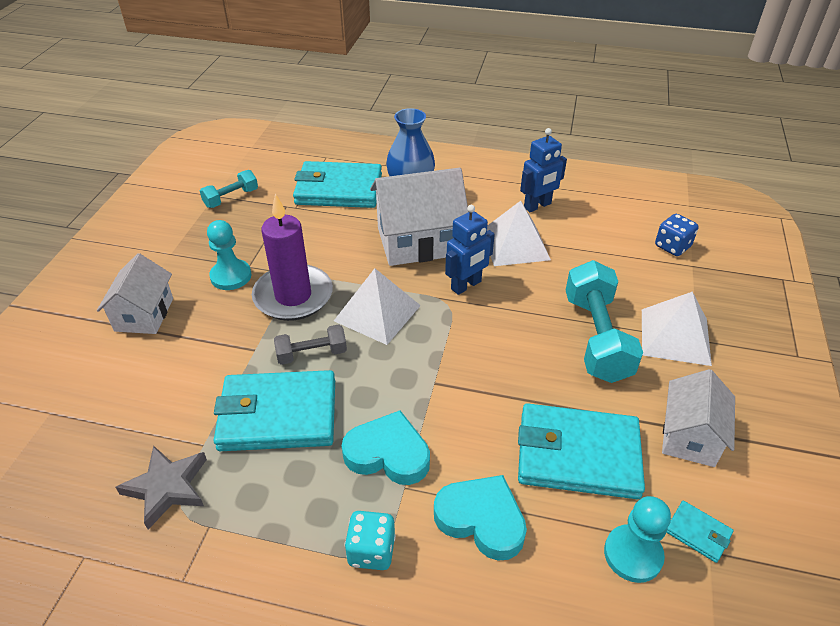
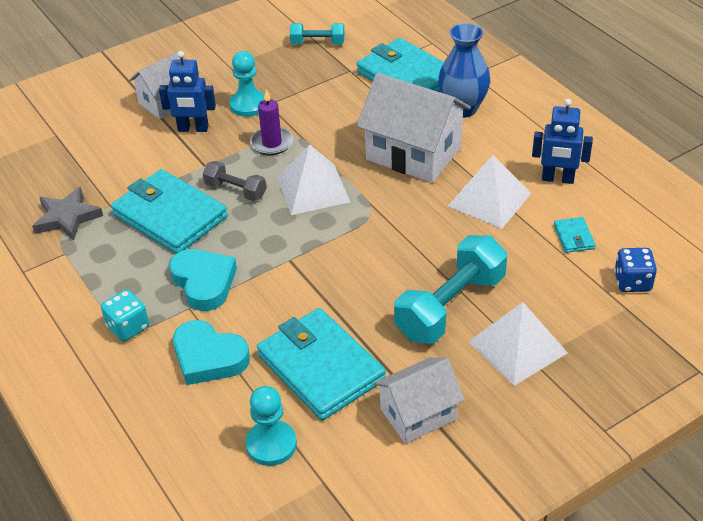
camera: 45 degrees right, 0 degrees up
(293, 296) = (272, 143): purple candle -> purple candle, size x0.58
(466, 285) = (404, 208): blue robot -> blue robot (193, 129)
(481, 519) = (208, 357): turquoise heart -> turquoise heart turned 135 degrees clockwise
(698, 533) = (331, 467): turquoise wallet -> turquoise wallet (574, 237)

